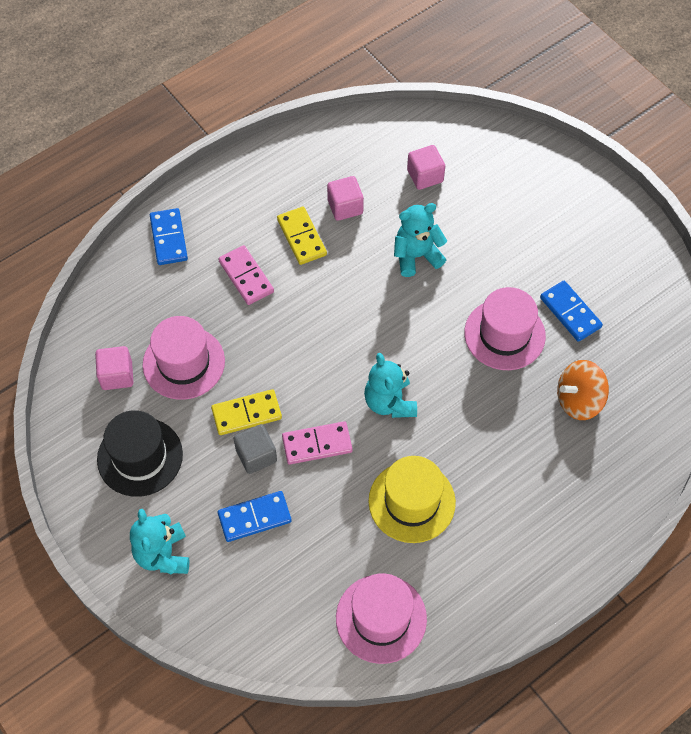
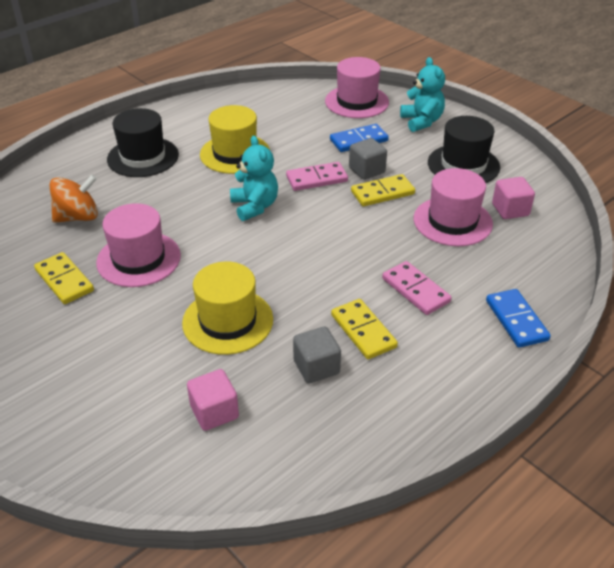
camera: 175 degrees right, 20 degrees down
(345, 207) = (316, 367): pink cube -> grey cube
(381, 618) = (257, 104): pink hat -> pink hat (357, 102)
(416, 256) = (228, 321): turquoise teddy bear -> yellow hat
(525, 504) = (143, 157): none -> black hat
(570, 312) = (64, 280): blue domino -> yellow domino

